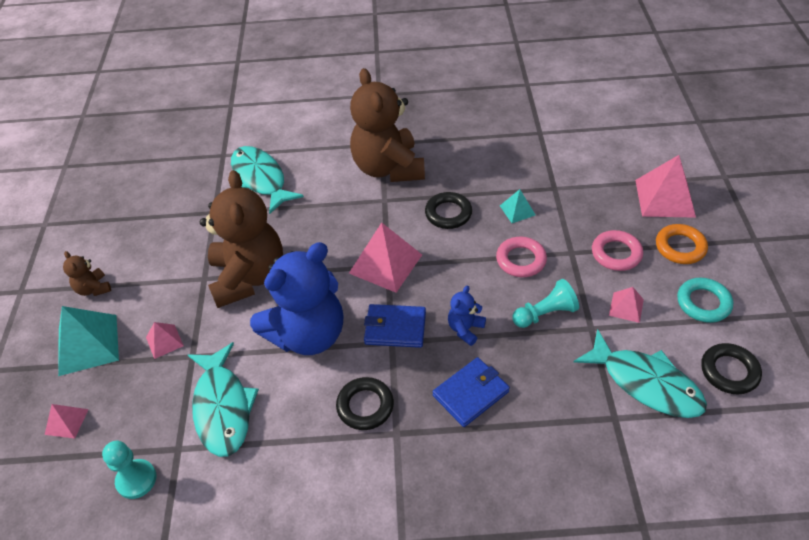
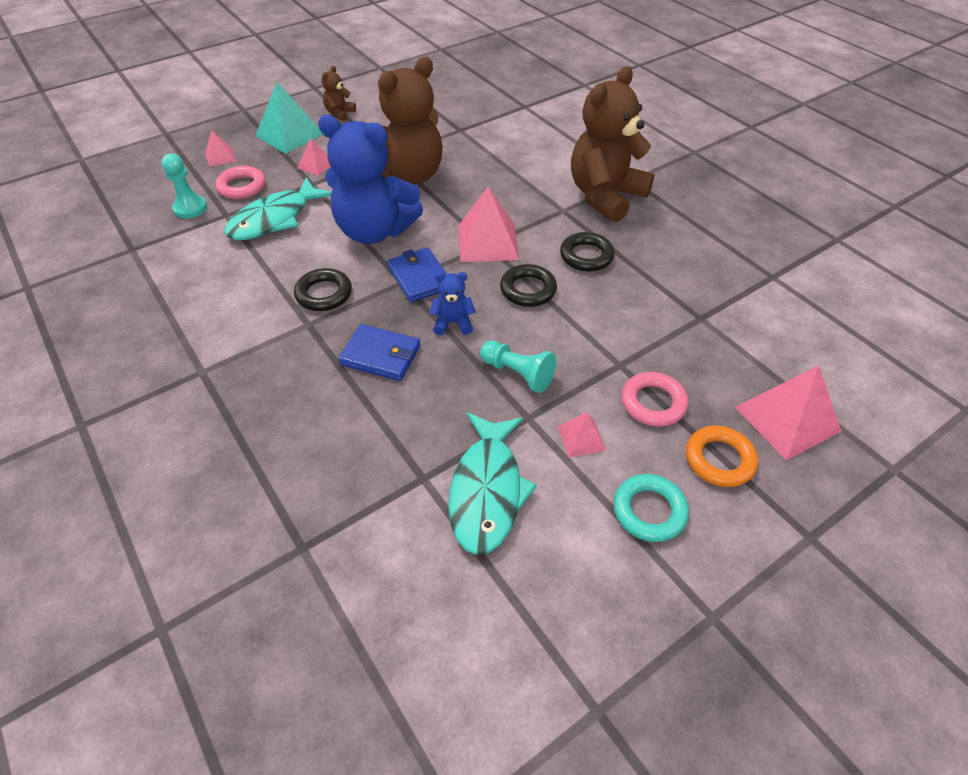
camera: 55 degrees right, 0 degrees up
(260, 179) = (517, 135): turquoise fish -> none
(517, 210) = (639, 301): turquoise pyramid -> none
(521, 260) = (573, 329): pink ring -> pink ring (242, 187)
(729, 371) = (562, 570): black ring -> black ring (528, 289)

